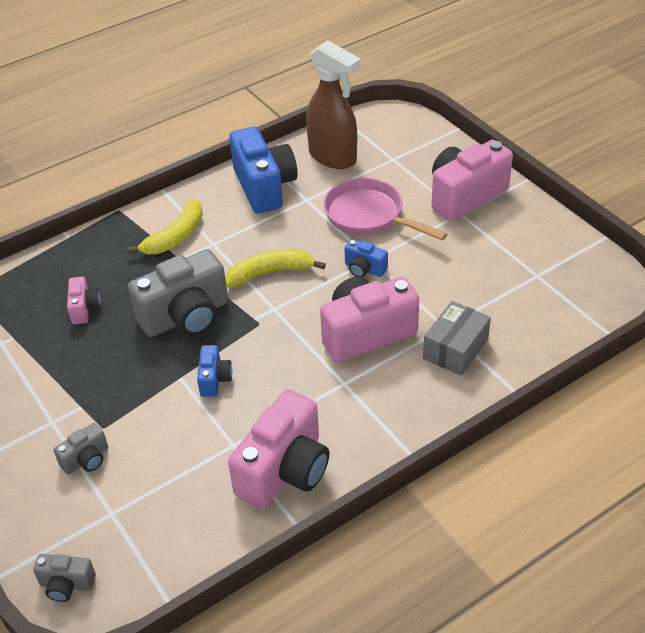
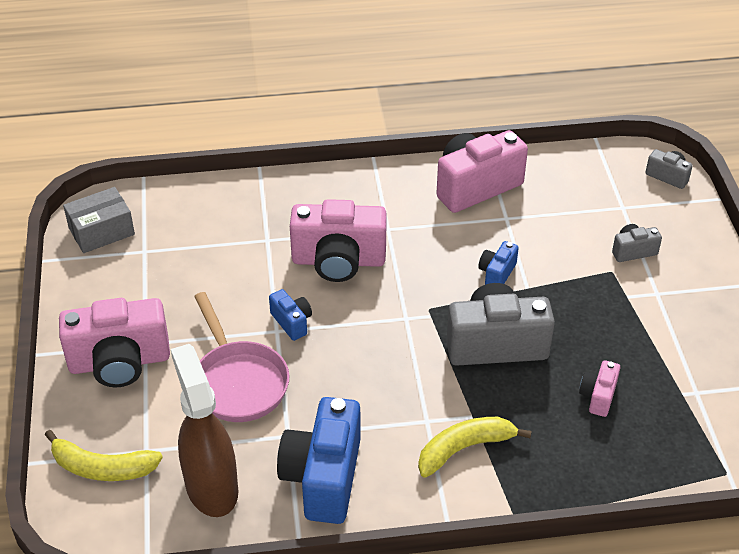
camera: 155 degrees left, 0 degrees up
(270, 273) = (386, 357): yellow banana -> yellow banana (102, 467)
(455, 349) = (275, 219): grey box -> grey box (101, 231)

